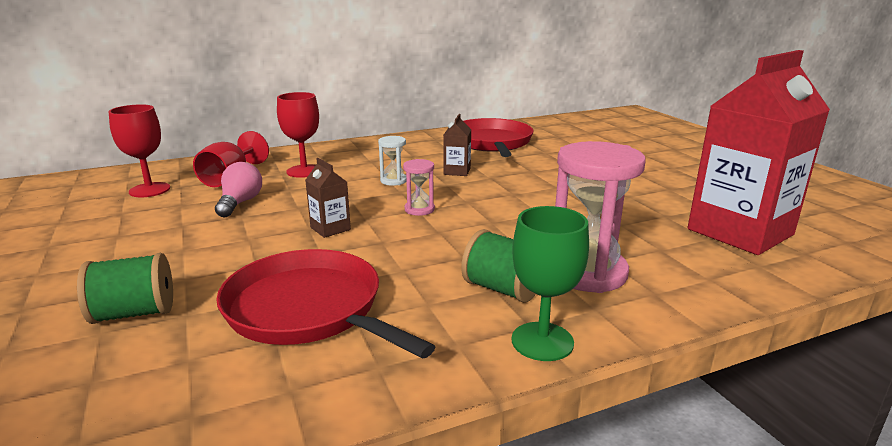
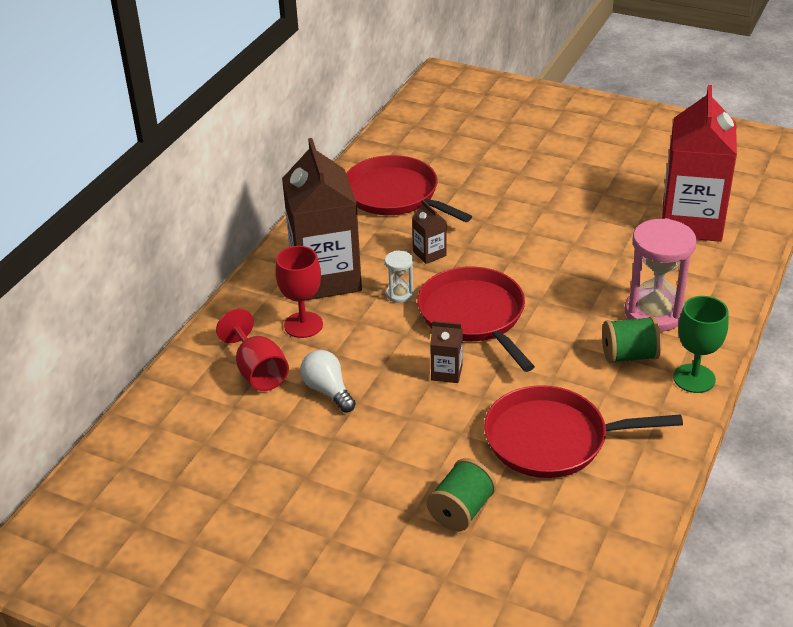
camera: 40 degrees left, 15 degrees up
(149, 190) = (215, 426): red goblet -> none
(240, 203) = (328, 391): pink light bulb -> white light bulb
(366, 159) = (326, 278): none -> brown carton
(419, 209) = (474, 316): pink hourglass -> red pan

